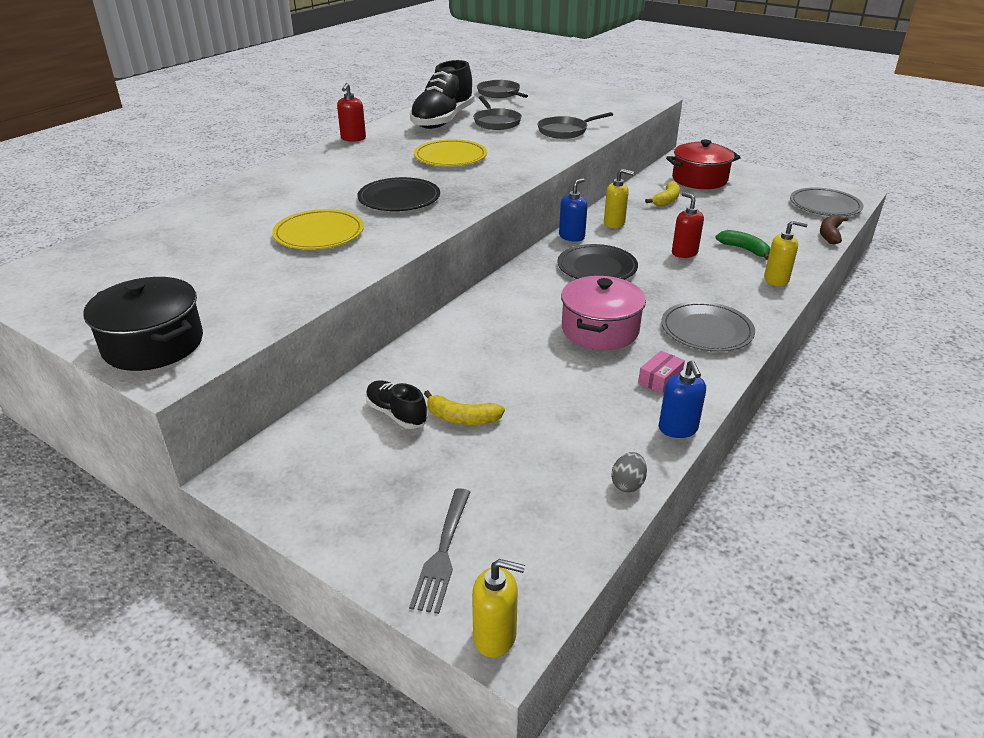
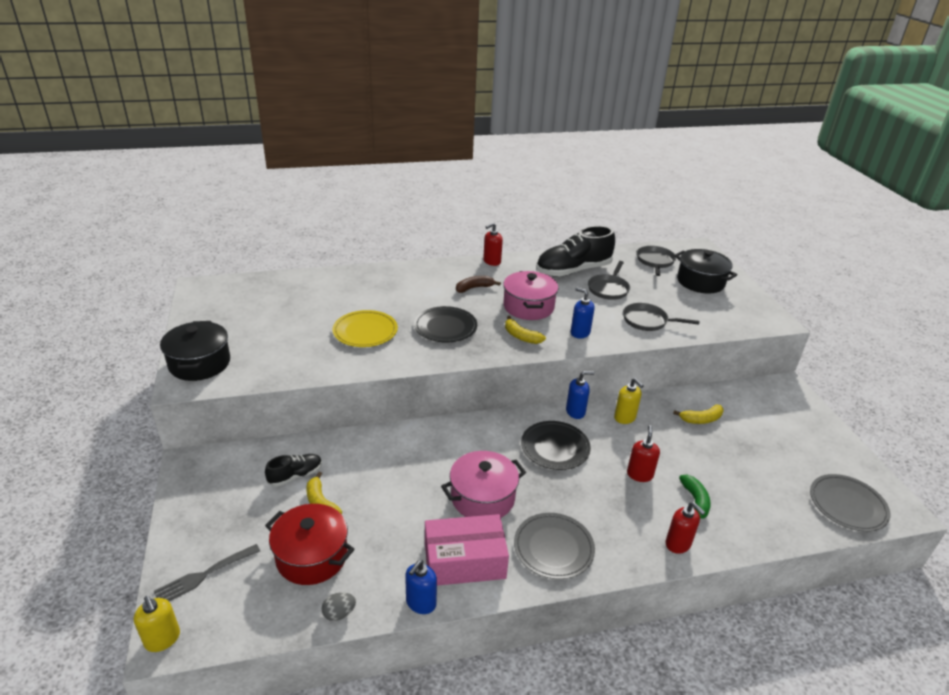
camera: 40 degrees right, 0 degrees up
(396, 414) = (295, 475): black shoe -> black shoe turned 60 degrees clockwise
(450, 157) = (528, 307): yellow plate -> pink pot
(483, 178) = (521, 336): none -> yellow banana
(527, 157) = (580, 333): none -> blue soap dispenser
(558, 95) = (700, 282): none -> black pot
(660, 379) = (464, 560): pink box -> pink box, size x2.28
(699, 179) = (763, 415): red pot -> red pot (312, 556)
(776, 280) = (678, 544): yellow soap dispenser -> red soap dispenser
(830, 234) = (802, 535): brown banana -> brown banana (474, 288)

